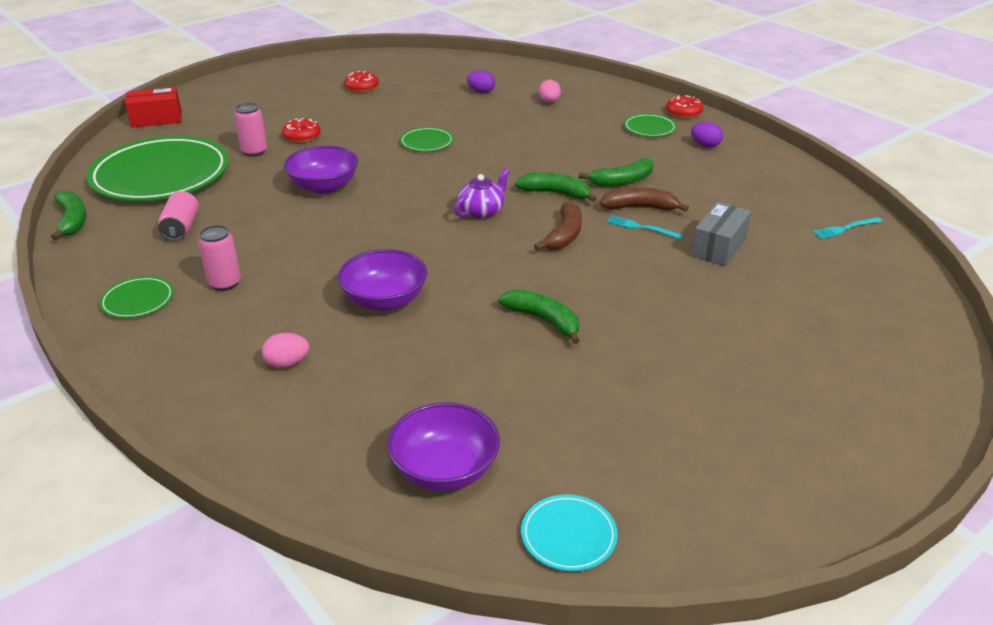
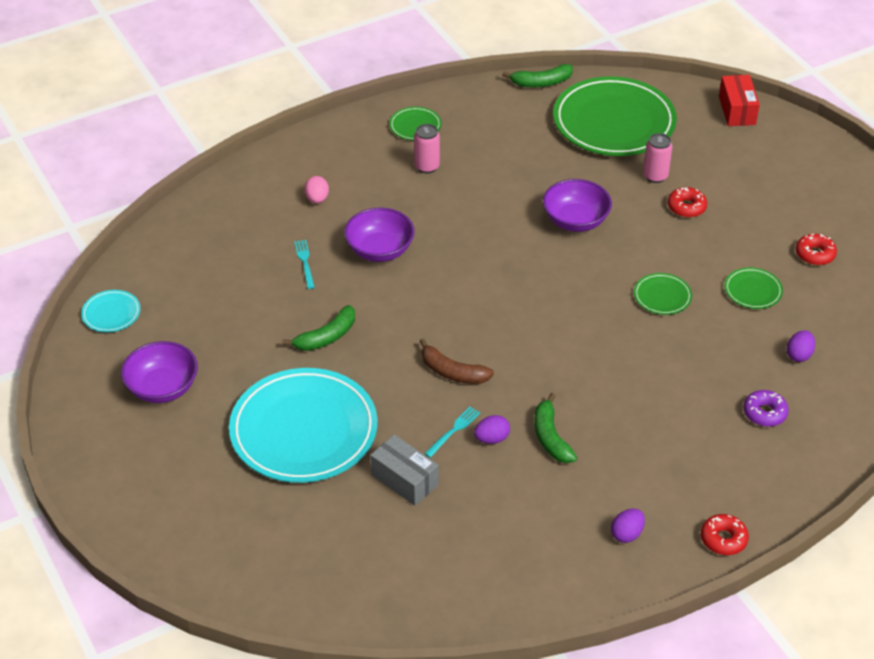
camera: 100 degrees right, 10 degrees up
(181, 228) = (517, 140): pink can -> none
(445, 470) = (186, 266): purple bowl -> purple bowl (162, 388)
(482, 211) = (508, 321): purple teapot -> none
(549, 102) = (764, 413): pink egg -> purple donut
(555, 193) = (533, 379): green banana -> none
(640, 207) = (492, 439): brown banana -> purple egg
(649, 128) = (680, 493): green plate -> green plate (753, 291)
(693, 316) = (304, 430): none -> turquoise plate
(845, 228) = (415, 597): turquoise fork -> turquoise fork (305, 262)

